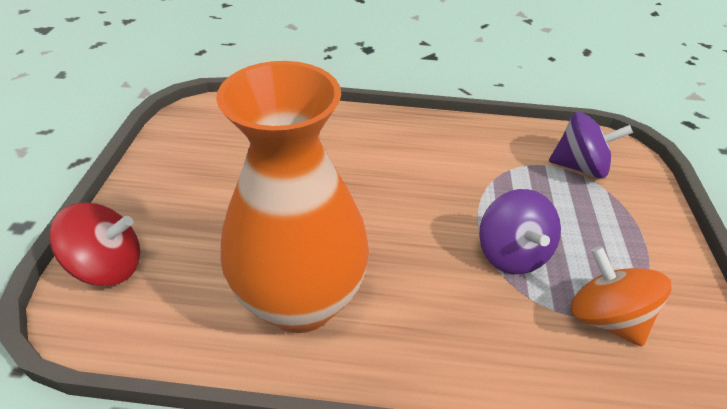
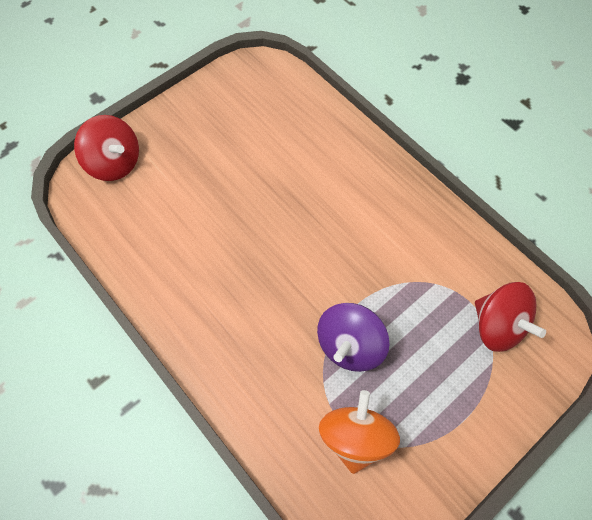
camera: 45 degrees right, 20 degrees up
(301, 301) = (189, 268): orange vase -> none
(579, 166) = (497, 325): purple spinning top -> red spinning top

